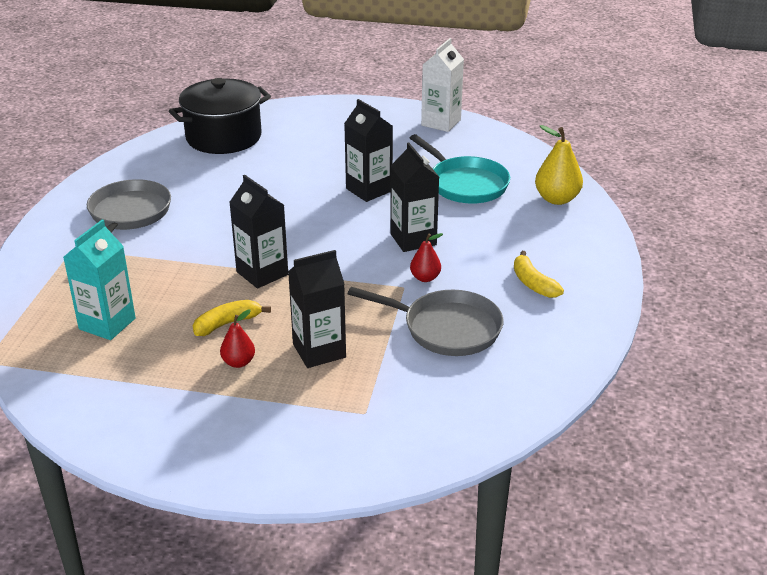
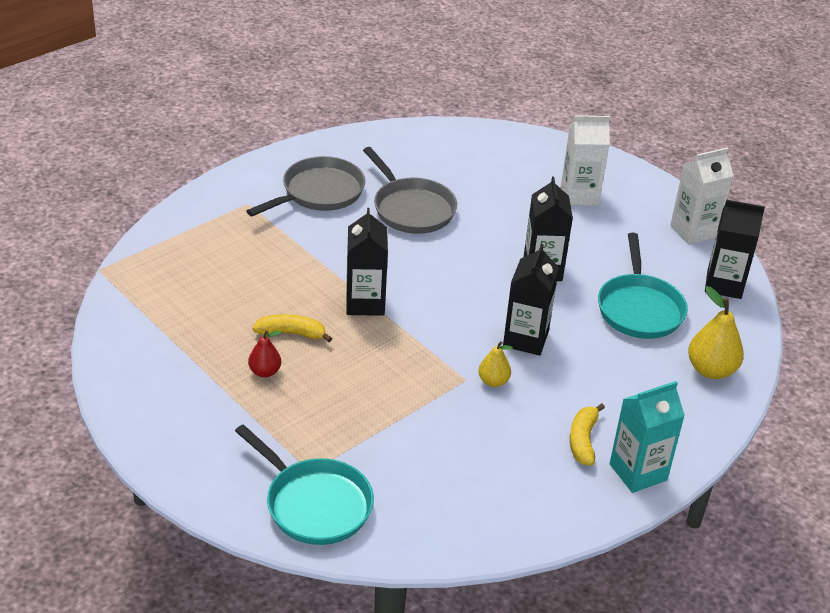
camera: 35 degrees right, 5 degrees up
(107, 324) = (207, 284): turquoise carton -> turquoise carton (638, 472)
(223, 137) = (474, 152): black pot -> none
(319, 351) = (334, 397): black carton -> black carton (724, 284)
(336, 133) = (579, 195): none -> white carton
(397, 434) = (314, 504): none -> turquoise pan
(425, 278) = (493, 381): red pear -> yellow pear
(446, 328) = (457, 437): grey pan -> grey pan (411, 208)

